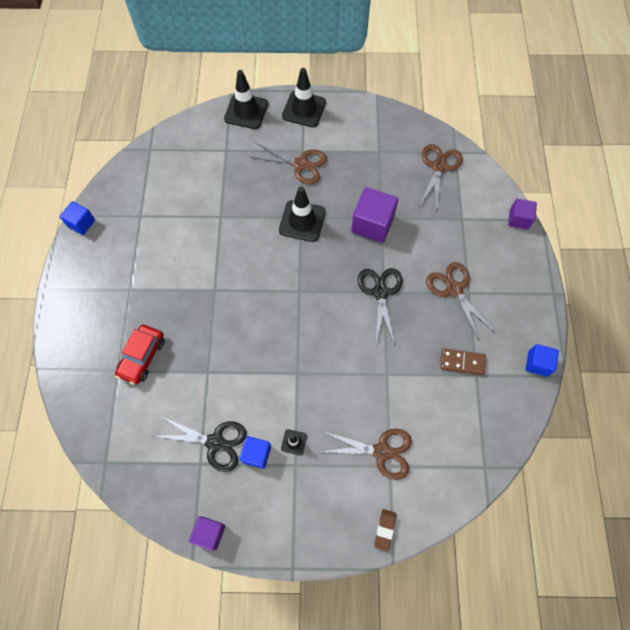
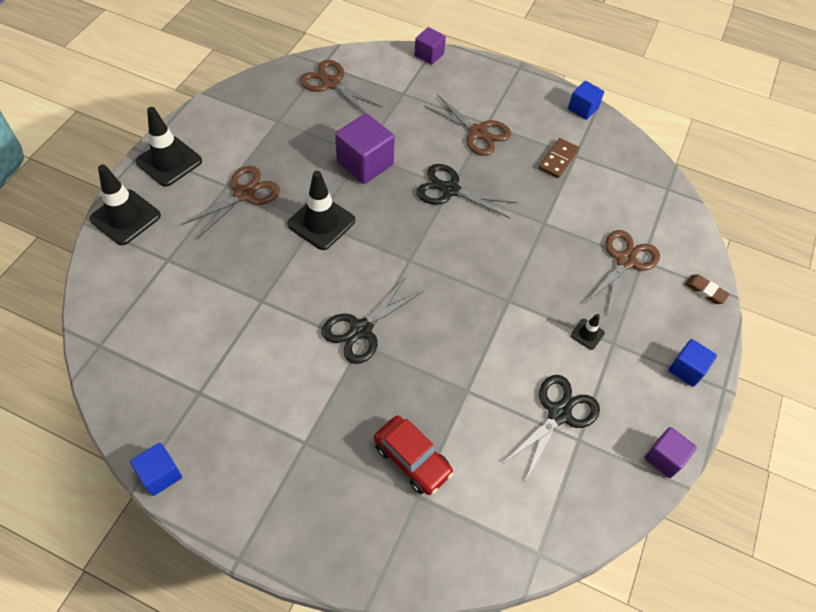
camera: 70 degrees left, 10 degrees down
(226, 285) = (361, 329): none -> black scissors
(256, 454) = (588, 375): blue cube -> blue cube (686, 369)
(454, 289) = (478, 132): brown scissors -> brown scissors turned 135 degrees counterclockwise

